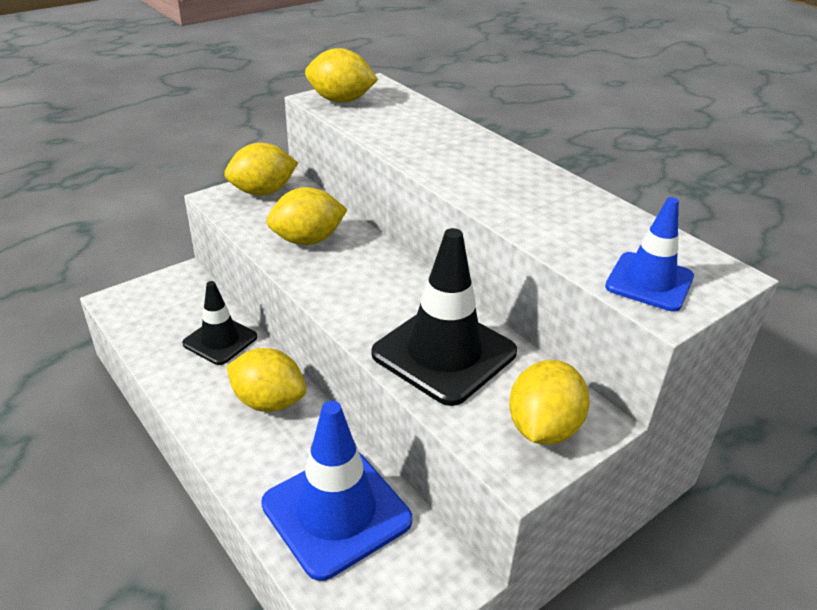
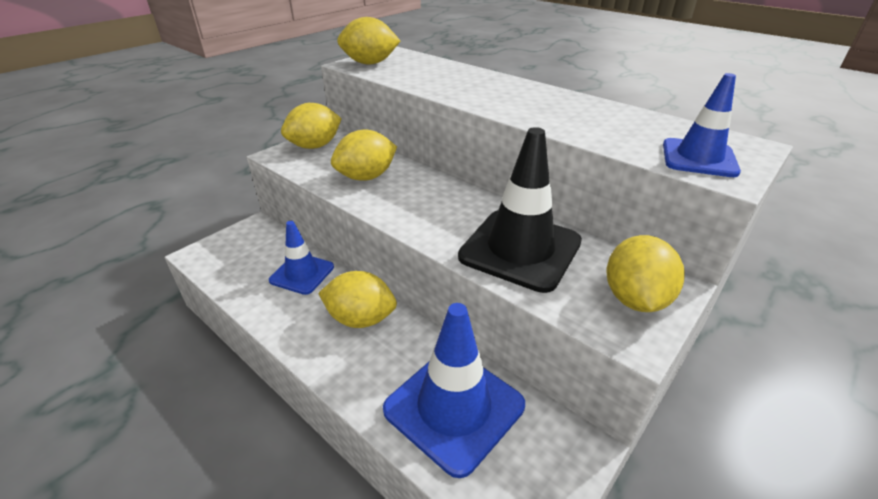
camera: 10 degrees left, 0 degrees up
(220, 340) = (302, 274): black traffic cone -> blue traffic cone

